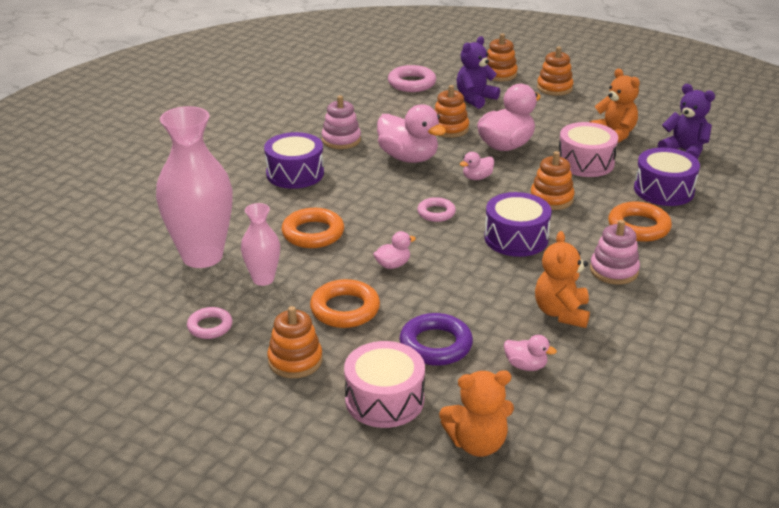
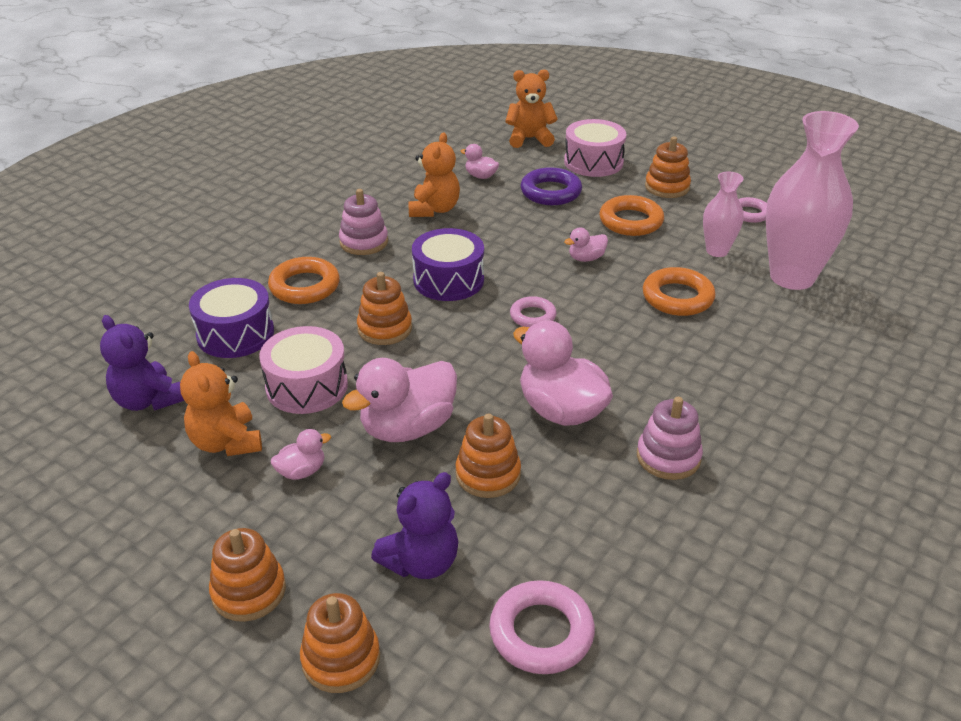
camera: 175 degrees left, 5 degrees up
(295, 173) = (724, 389): purple drum -> none
(477, 178) = (469, 367): pink duck -> pink duck (302, 471)

